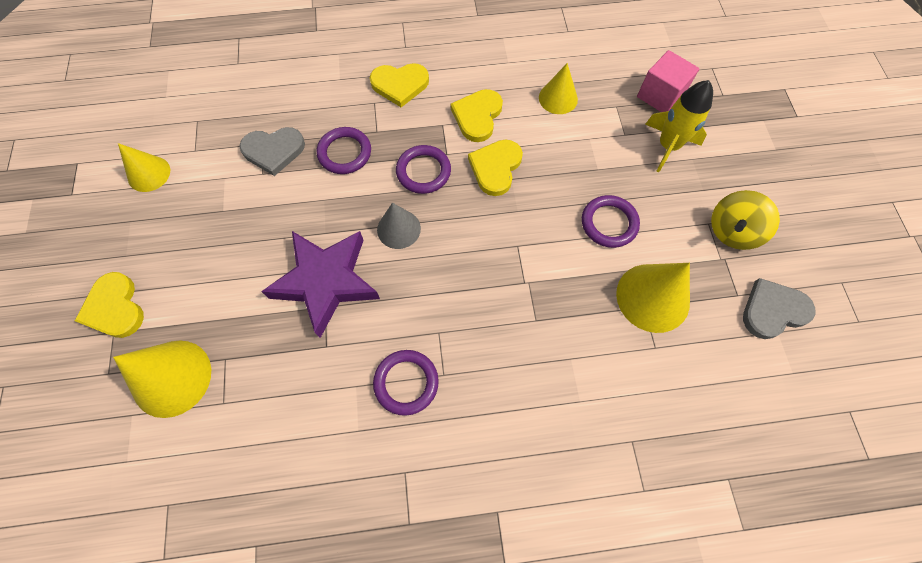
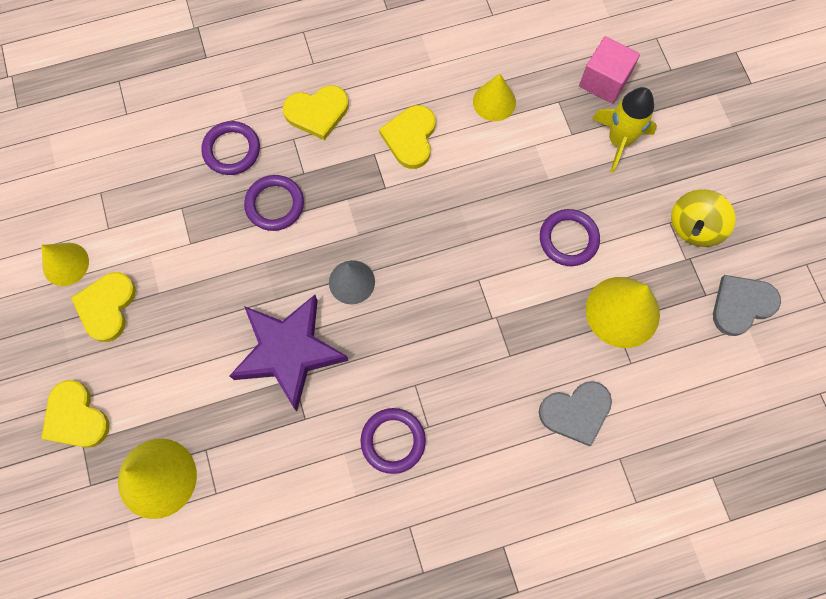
camera: 10 degrees left, 5 degrees up
(273, 151) = (196, 215): grey heart -> grey heart (576, 412)
(423, 171) = (364, 212): purple ring -> purple ring (231, 150)
(495, 168) = (441, 196): yellow heart -> yellow heart (107, 307)

